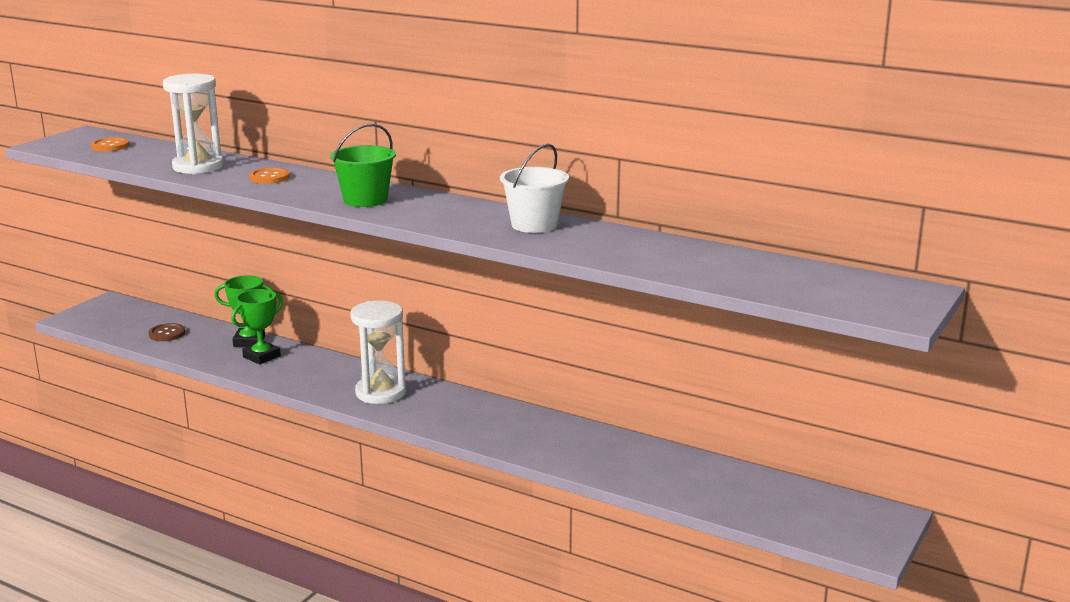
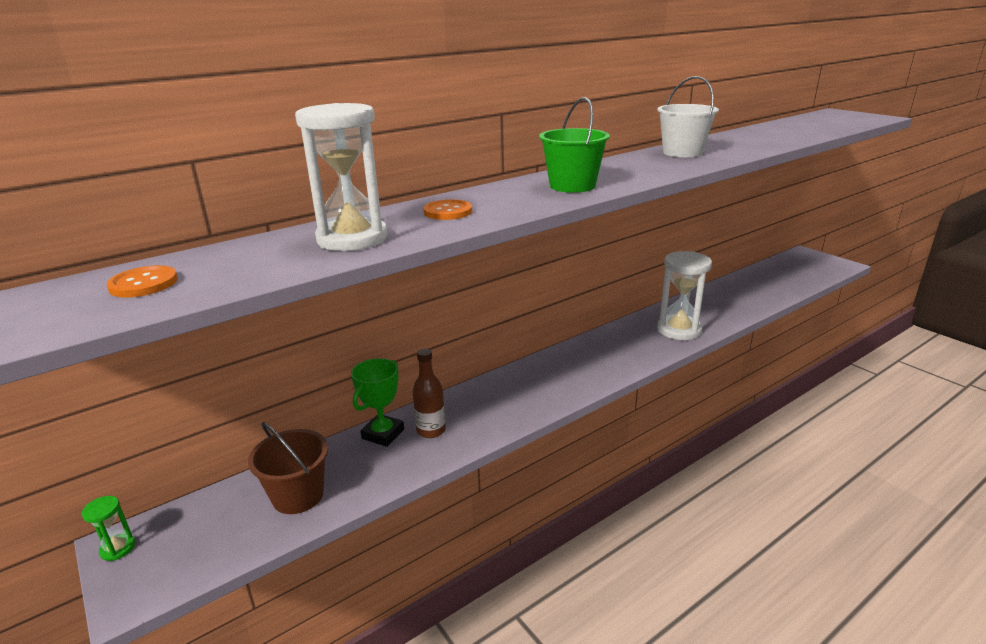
camera: 65 degrees left, 5 degrees up
(105, 302) = (118, 548): none -> green hourglass
(167, 334) = (298, 496): brown button -> brown bucket
(261, 356) = (431, 430): green trophy -> brown bottle
(381, 392) = (564, 375): white hourglass -> white hourglass (679, 330)

